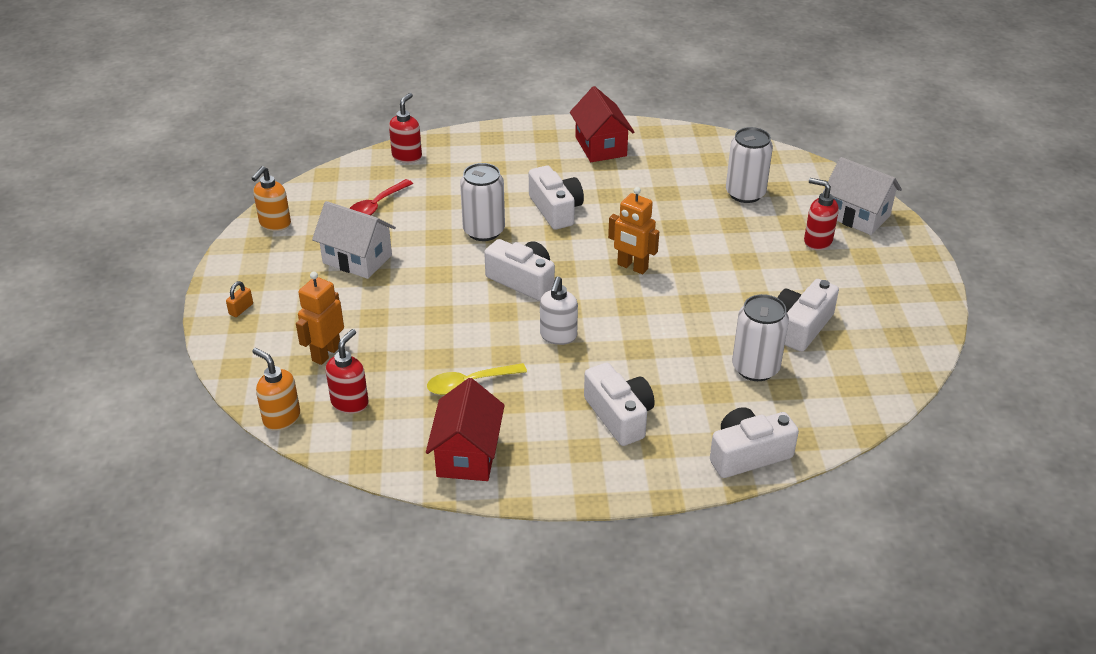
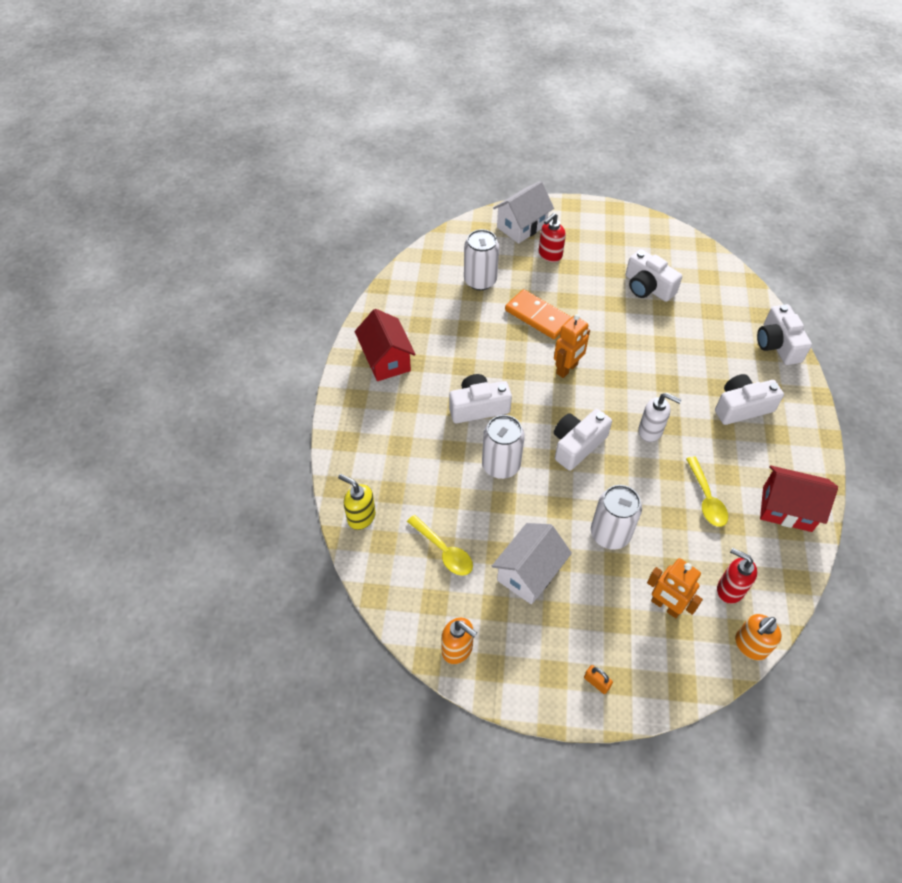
camera: 80 degrees left, 15 degrees up
(376, 206) = (444, 551): red spoon -> yellow spoon
(407, 156) = (361, 517): red soap dispenser -> yellow soap dispenser
(601, 146) = (386, 360): red house -> red house turned 75 degrees clockwise
(706, 240) = (538, 316): none -> orange domino
(755, 368) = (691, 321): white can -> white can (610, 534)

